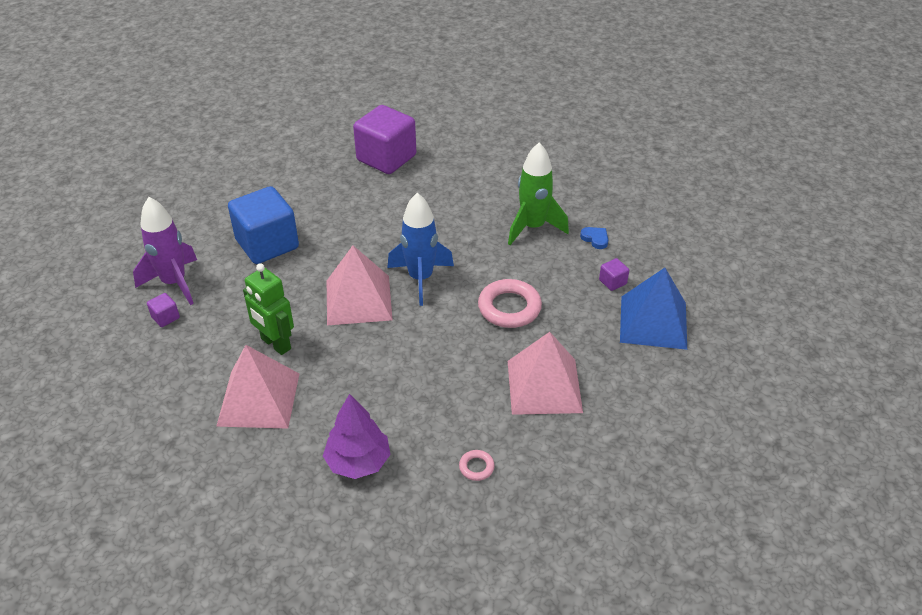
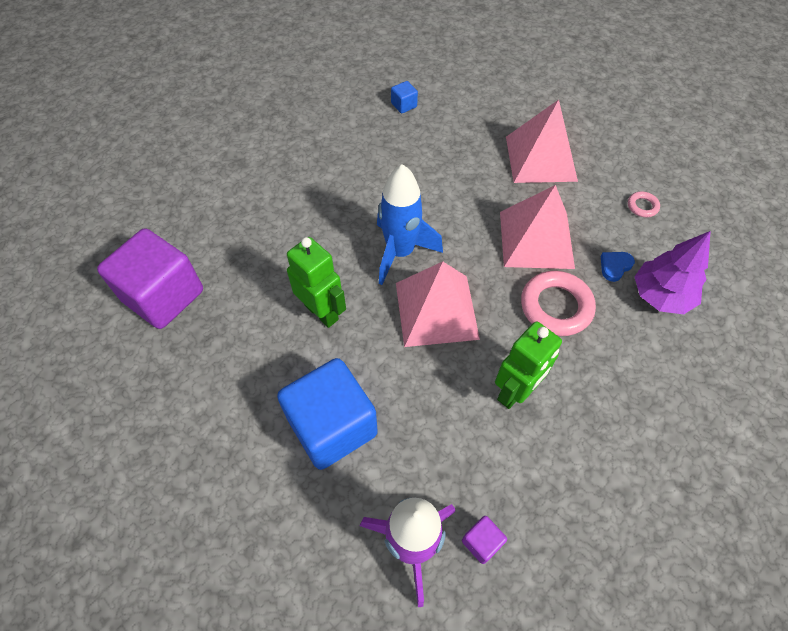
camera: 90 degrees left, 15 degrees up
(259, 399) = (601, 398): pink pyramid -> pink pyramid (536, 239)
(364, 235) = (322, 312): none -> green robot
(509, 308) = (442, 179): pink ring -> pink ring (556, 306)
(533, 227) = (320, 157): green rocket -> none
(595, 239) = (341, 112): blue heart -> blue heart (614, 266)
(612, 282) = (404, 105): purple cube -> blue cube
(653, 322) = (454, 85): blue pyramid -> none

